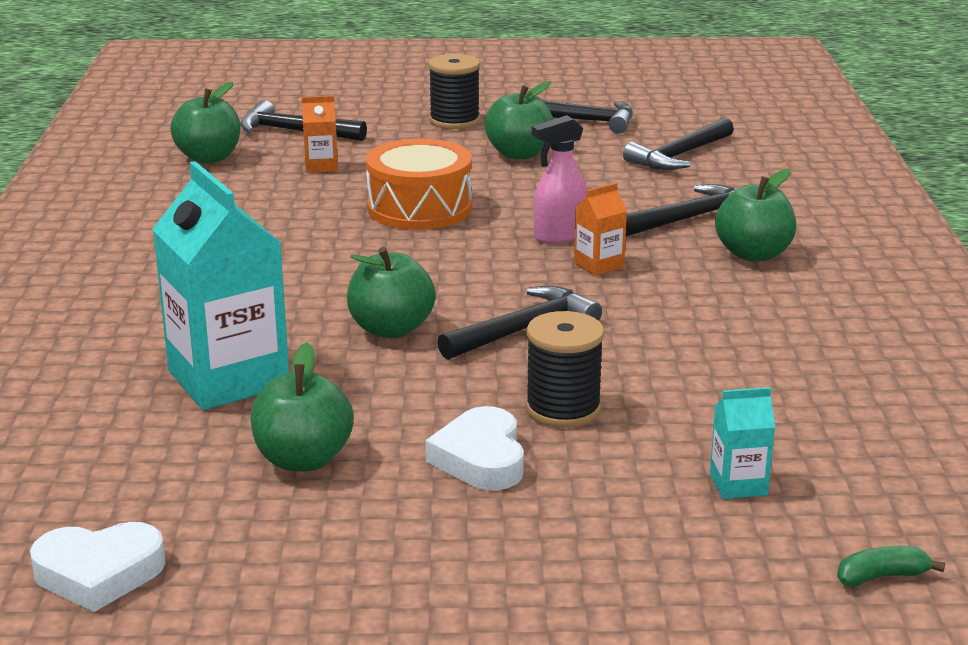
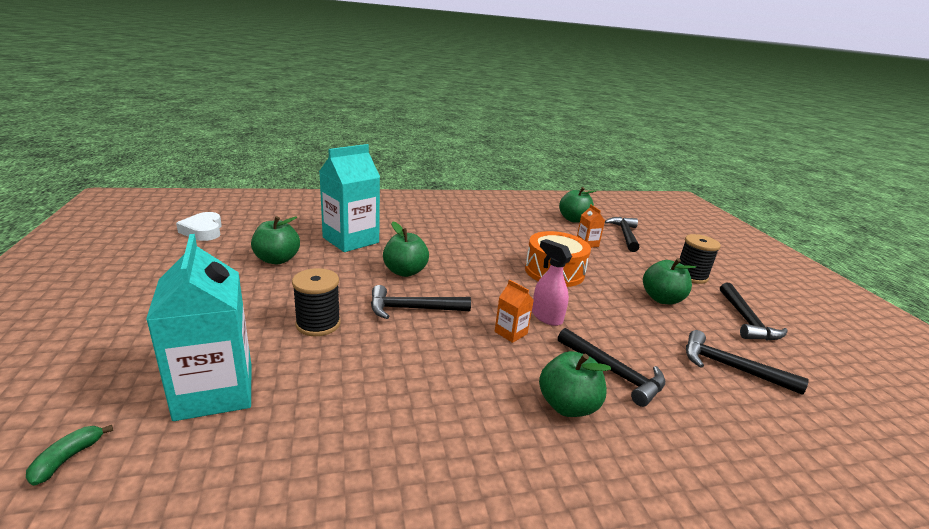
camera: 75 degrees right, 0 degrees up
(481, 458) = (268, 301): white heart -> none
(524, 329) = (413, 309): black hammer -> black hammer turned 135 degrees clockwise
(738, 484) = (214, 391): turquoise carton -> turquoise carton, size x2.22
(881, 576) = (67, 459): green banana -> green banana turned 135 degrees counterclockwise

